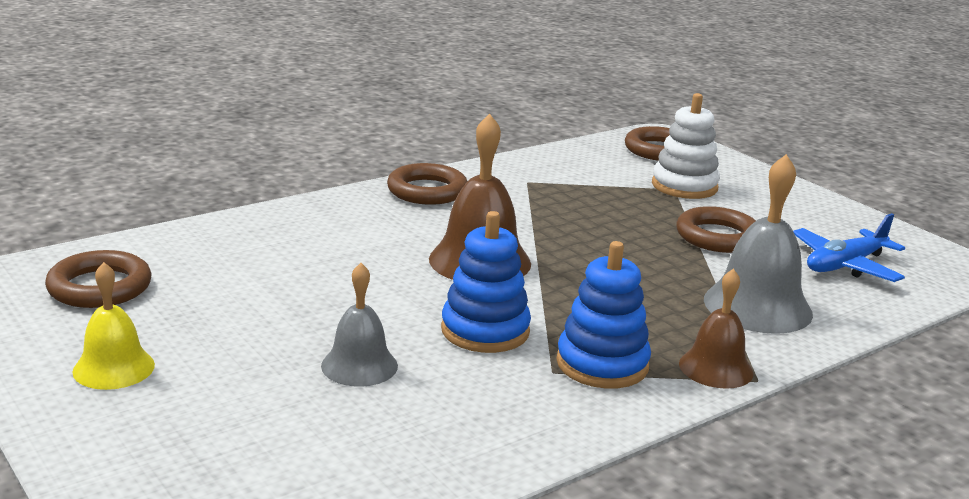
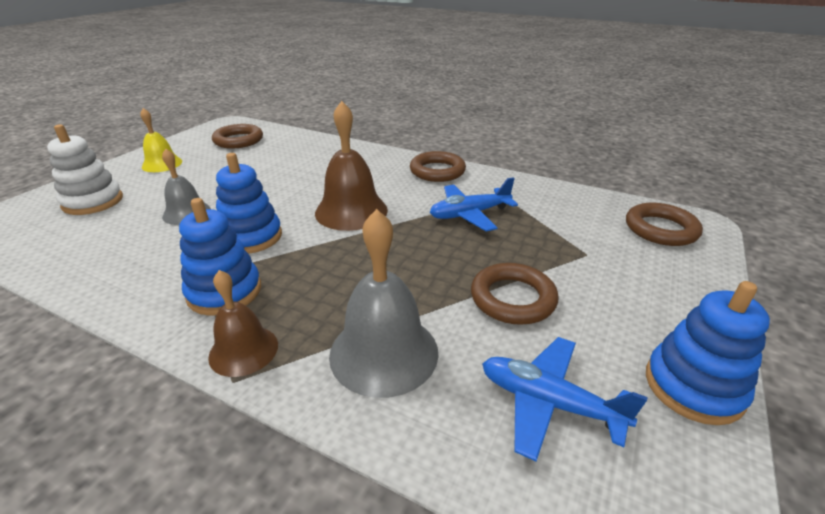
camera: 65 degrees right, 10 degrees up
(554, 208) = (469, 214): none -> blue plane
(684, 186) = (601, 258): white stacking toy -> white stacking toy (93, 202)
(851, 219) = (693, 386): none -> blue stacking toy

